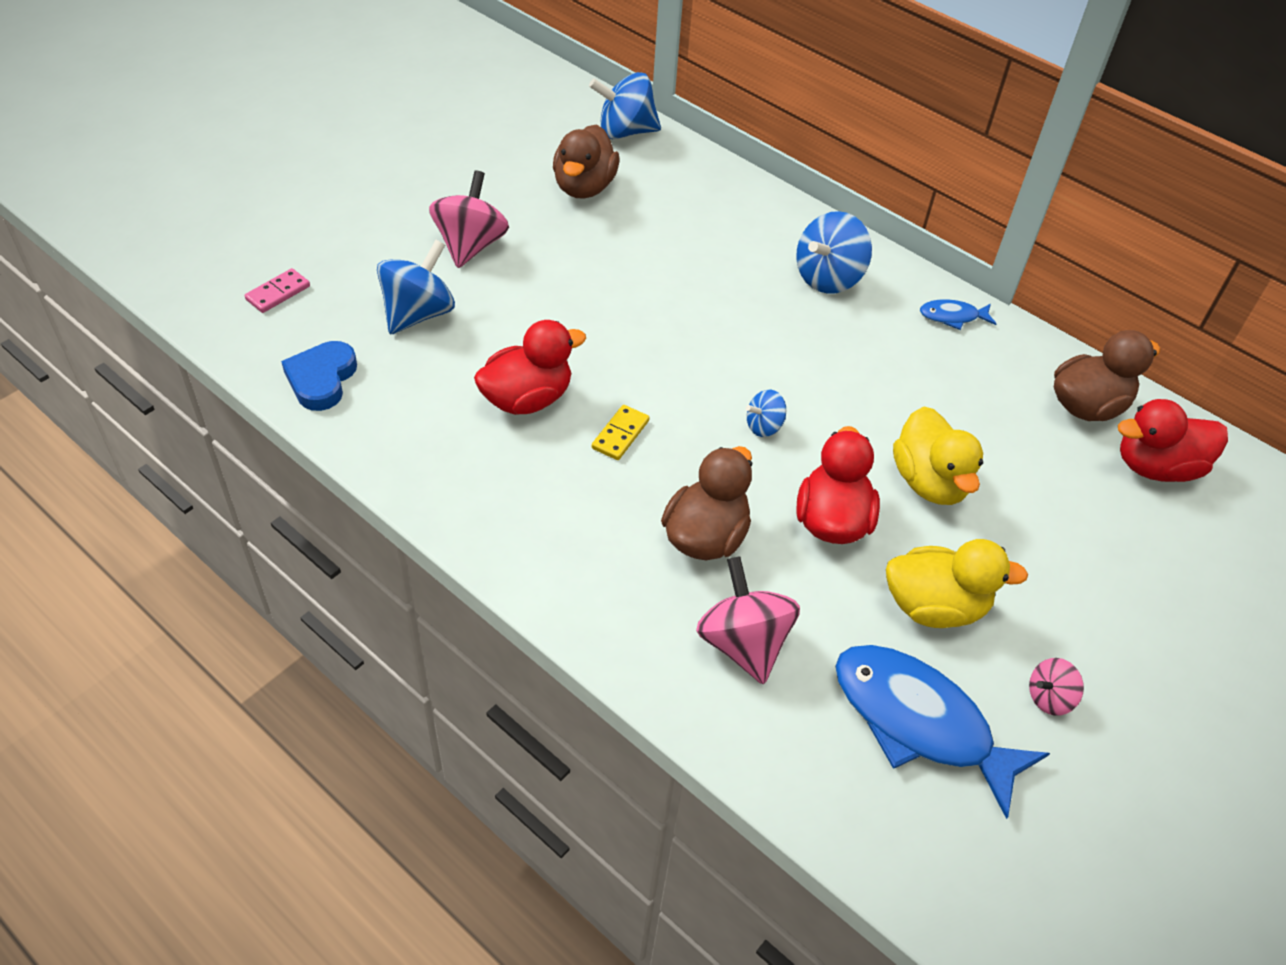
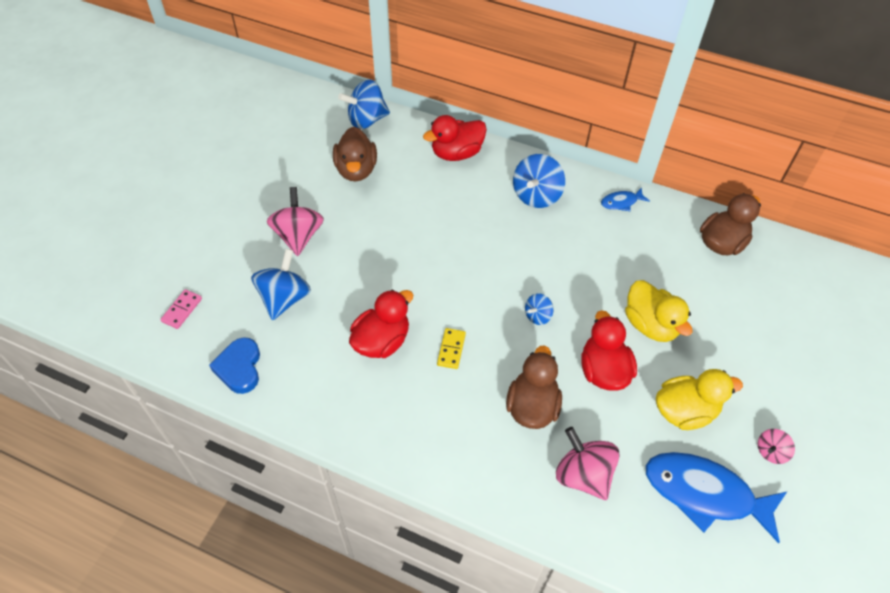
camera: 15 degrees left, 5 degrees up
(1156, 467) = (774, 274): red duck -> red duck (456, 153)

